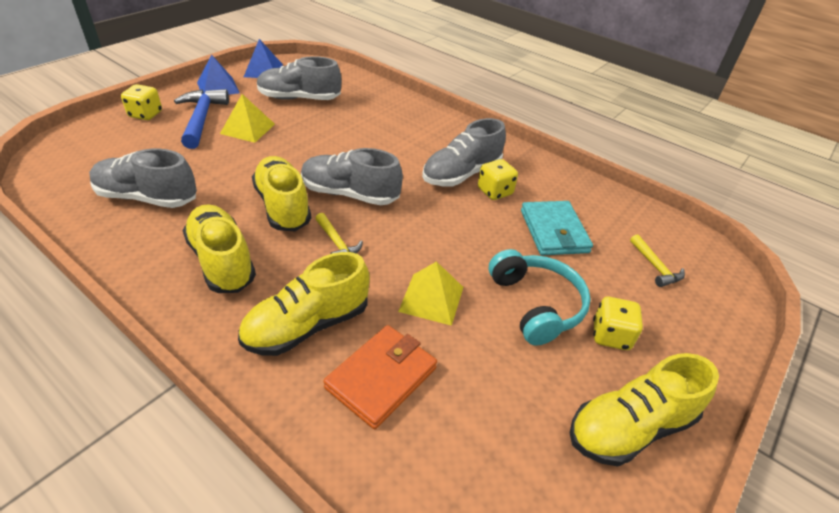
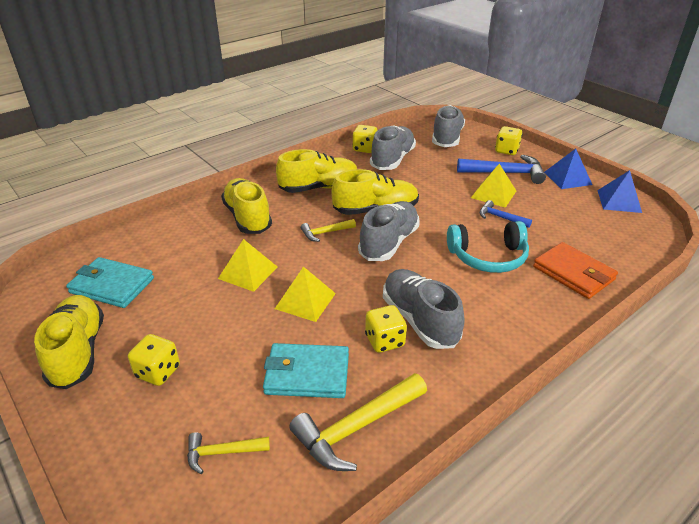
camera: 105 degrees right, 5 degrees down
(103, 225) = (364, 149): none -> yellow dice
(294, 127) = (500, 217): none -> blue hammer
(299, 98) = (562, 221): grey shoe -> grey shoe (447, 138)
(381, 378) = (191, 242): orange wallet -> orange wallet (573, 273)
(463, 244) = (305, 301): none -> yellow pyramid
(505, 446) = (112, 285): none -> turquoise wallet
(536, 304) = (215, 331): turquoise headphones -> turquoise headphones (488, 257)
(587, 201) = (357, 428): none -> yellow hammer

